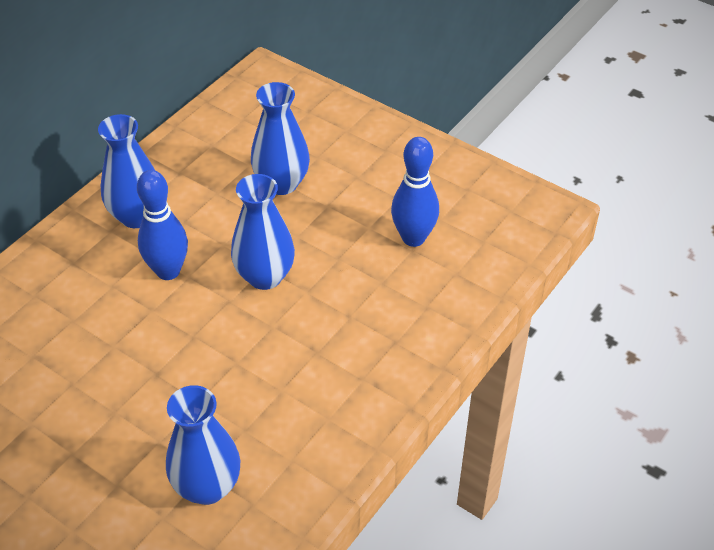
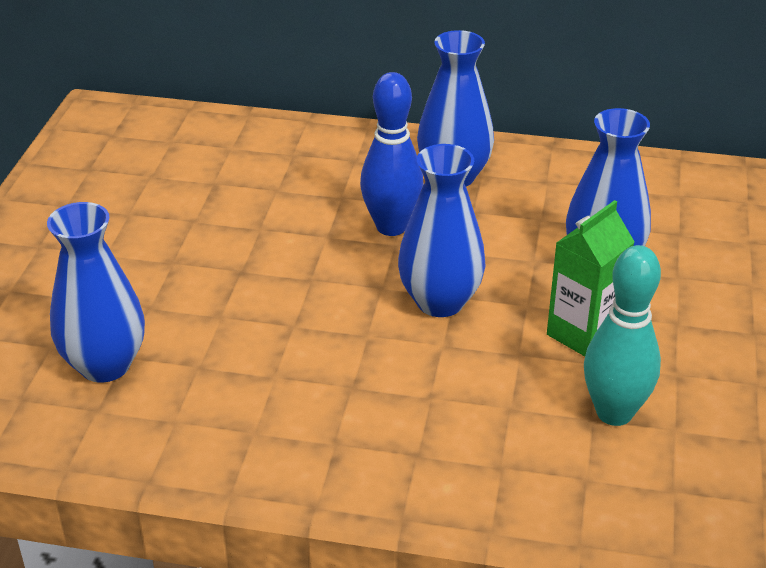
camera: 65 degrees right, 10 degrees down
(340, 222) = (583, 334): none -> green carton
(413, 238) = (614, 413): blue bowling pin -> turquoise bowling pin

